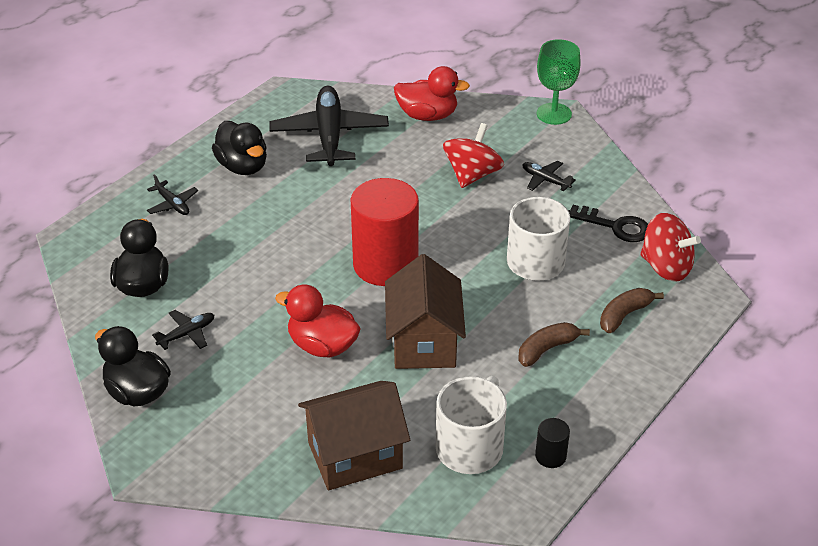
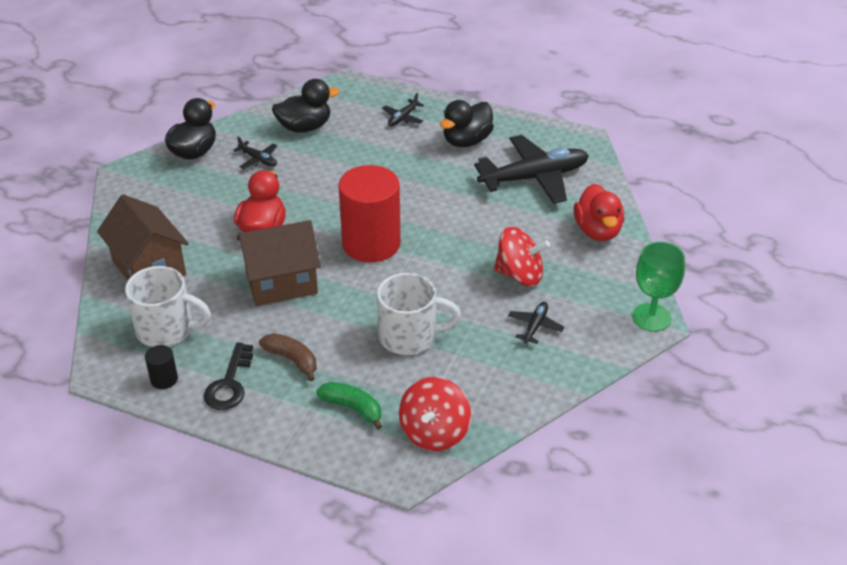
camera: 75 degrees right, 0 degrees up
(615, 226) = (484, 387): black key -> black key (229, 383)
(624, 315) = (353, 408): brown banana -> green banana

